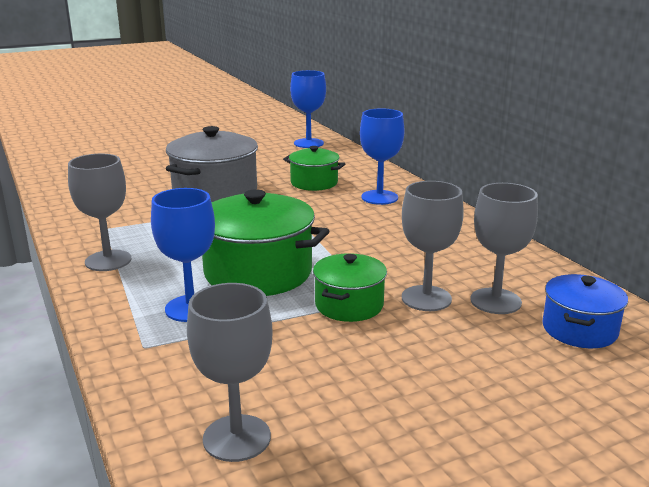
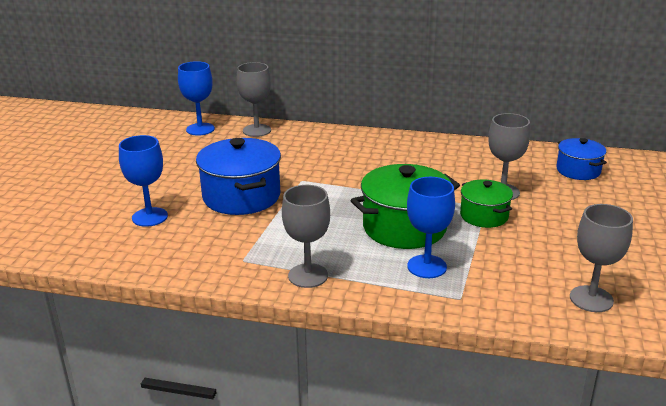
camera: 50 degrees left, 5 degrees up
(215, 193) = (241, 196): grey pot -> blue pot
(314, 183) = (284, 157): green pot -> none
(379, 197) = (345, 148): blue goblet -> blue goblet (150, 217)
(495, 301) = (527, 176): grey goblet -> grey goblet (257, 130)

